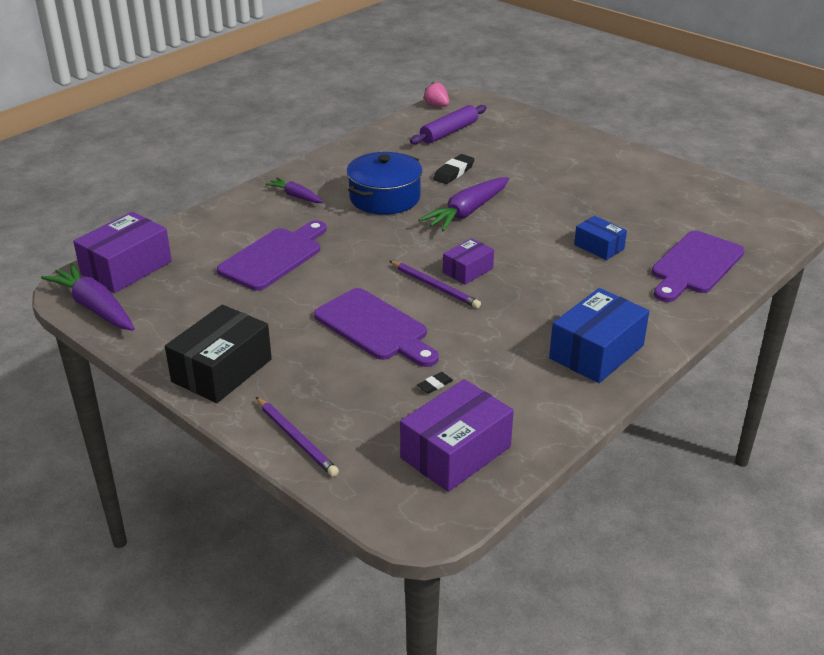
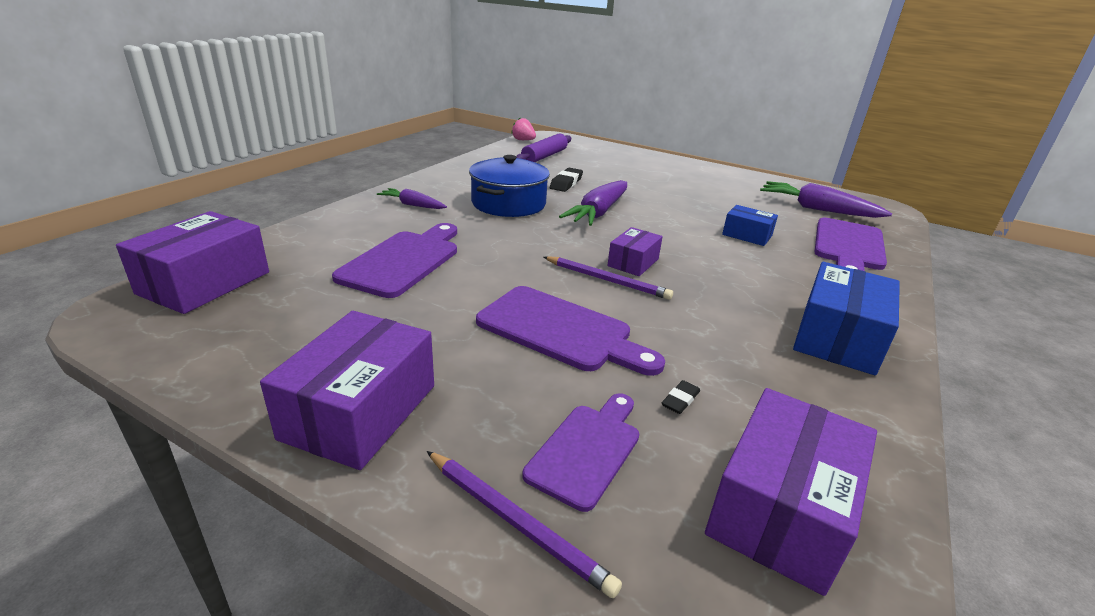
camera: 15 degrees left, 5 degrees down
(94, 307) = (149, 335): purple carrot -> purple carrot (817, 209)
(222, 370) = (360, 411): black box -> purple box
(354, 408) = (586, 450): none -> purple cutting board

